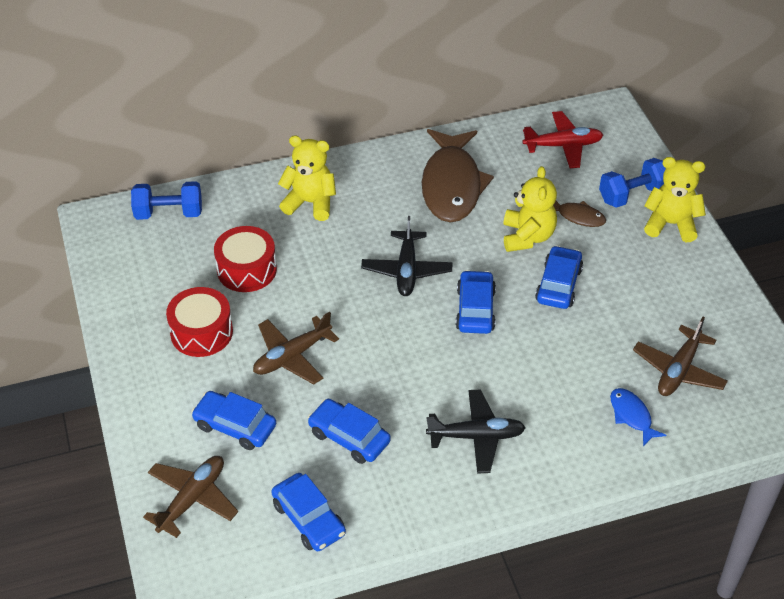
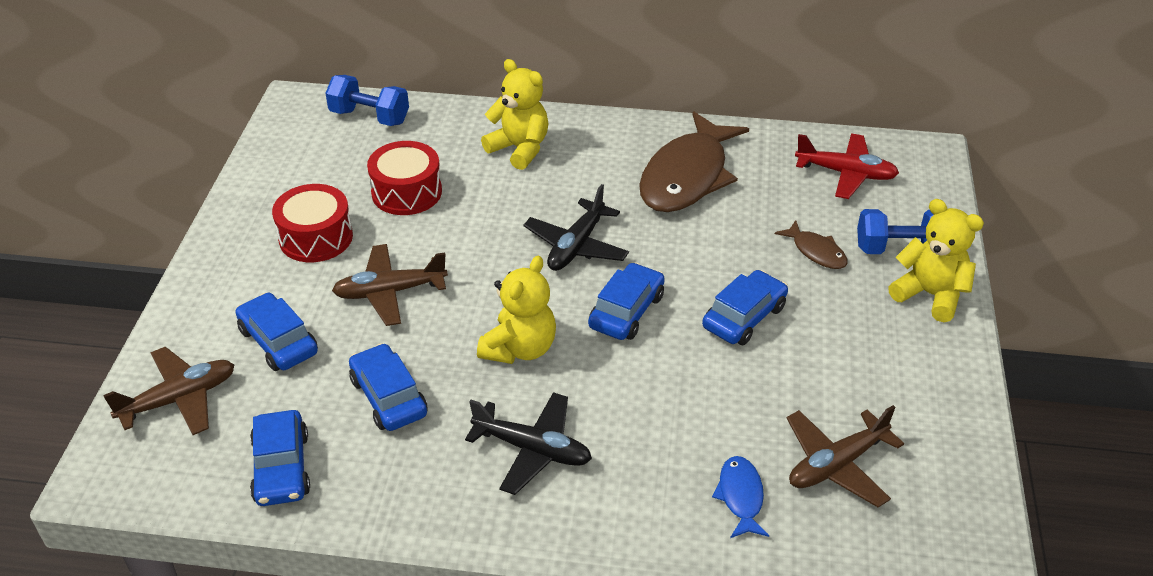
camera: 25 degrees right, 5 degrees down
(527, 237) = (740, 254): yellow teddy bear -> yellow teddy bear (520, 348)

